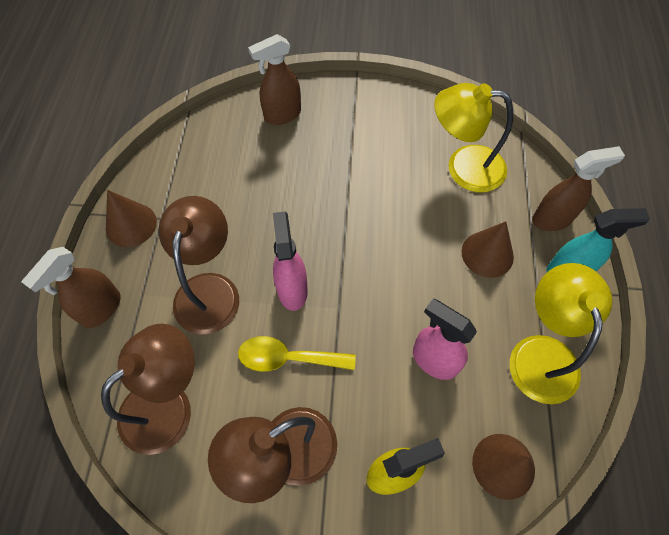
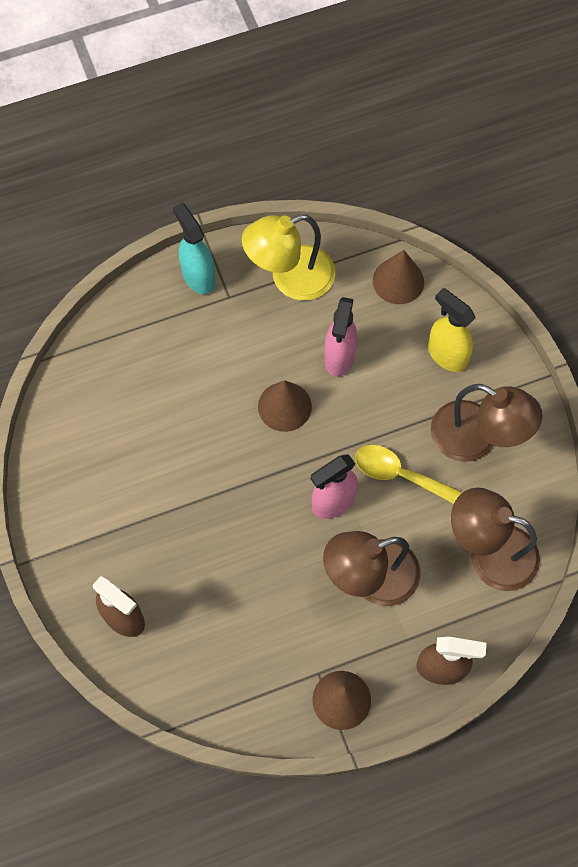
camera: 115 degrees left, 5 degrees up
(288, 358) = (398, 474): yellow spoon -> yellow spoon turned 135 degrees clockwise
(463, 167) = (115, 400): yellow lamp -> none
(487, 254) = (211, 347): brown cone -> brown cone (284, 406)
(552, 219) = (145, 303): brown spray bottle -> none

